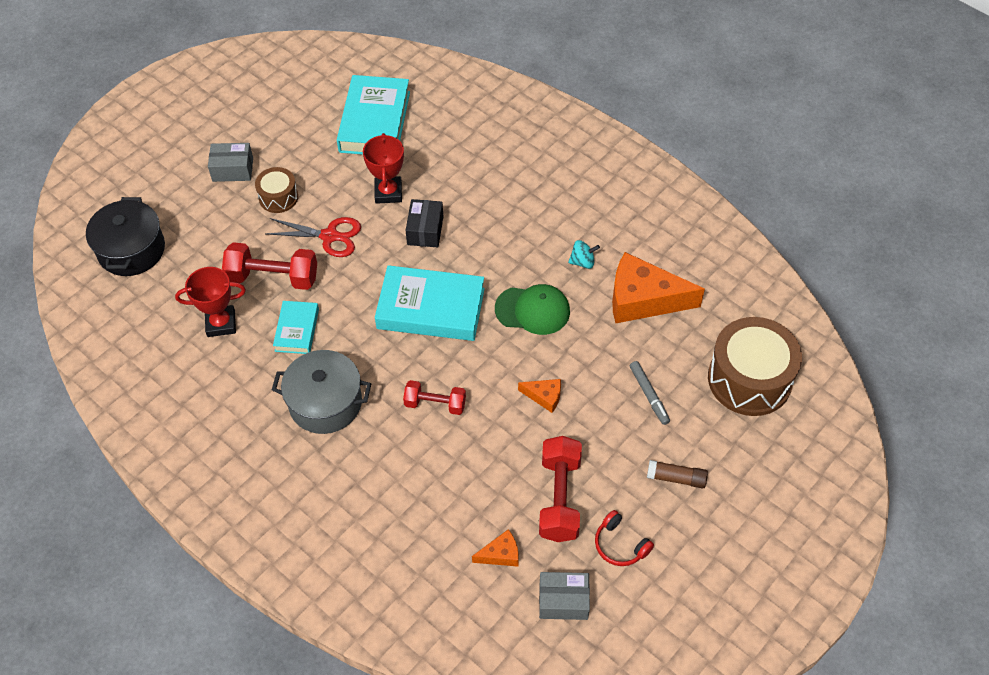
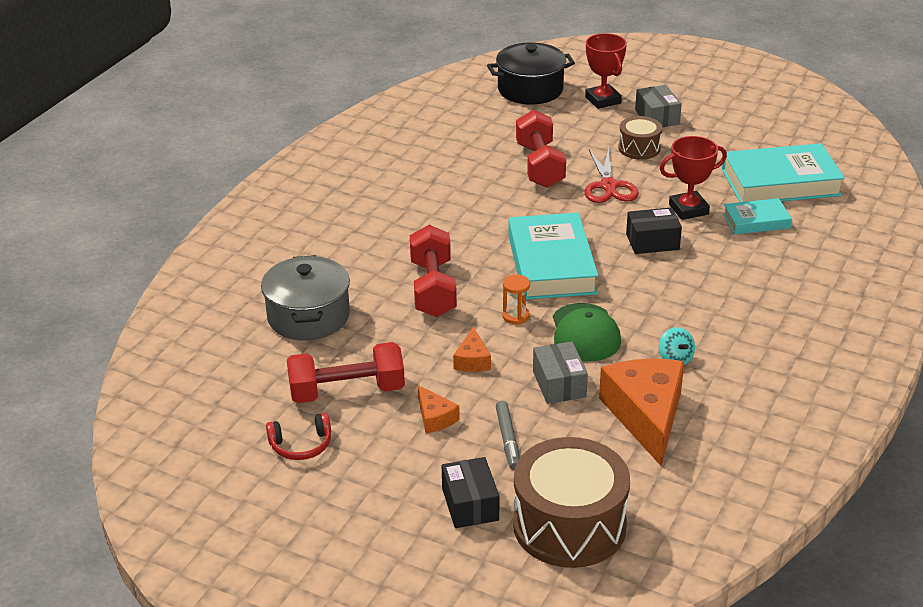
camera: 75 degrees right, 20 degrees down
(221, 324) = (472, 150): red trophy -> red trophy (603, 100)
(297, 330) = (484, 191): turquoise book -> turquoise book (756, 221)
(325, 403) = (408, 224): grey pot -> grey pot (308, 316)
(435, 404) = (433, 289): red dumbbell -> red dumbbell, size x1.58
(495, 352) = (515, 316): none -> orange hourglass
(501, 554) = (269, 362): orange cheese -> orange cheese (435, 418)
(563, 601) = (224, 413): grey box -> grey box (559, 384)
(620, 545) = (301, 445): red headphones -> red headphones turned 135 degrees counterclockwise
(649, 395) = (508, 440): grey marker -> grey marker turned 60 degrees counterclockwise
(676, 478) = (401, 478): brown glue stick -> none
(715, 437) = (470, 504): none -> black box

